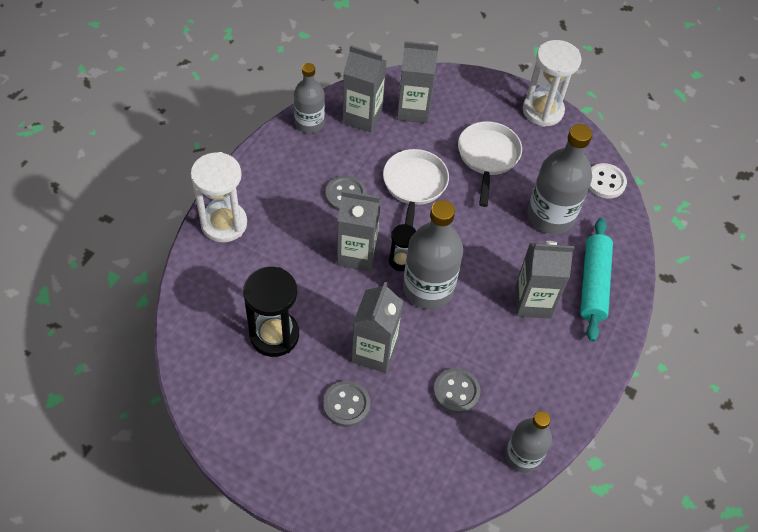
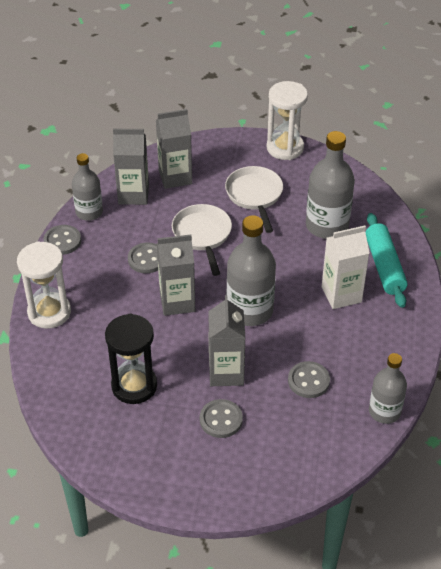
camera: 15 degrees left, 10 degrees down
(269, 147) = (62, 241): none -> grey button
(401, 260) = (217, 296): black hourglass -> none
(533, 302) = (341, 294): grey carton -> white carton
(605, 182) = (360, 187): white button -> none

